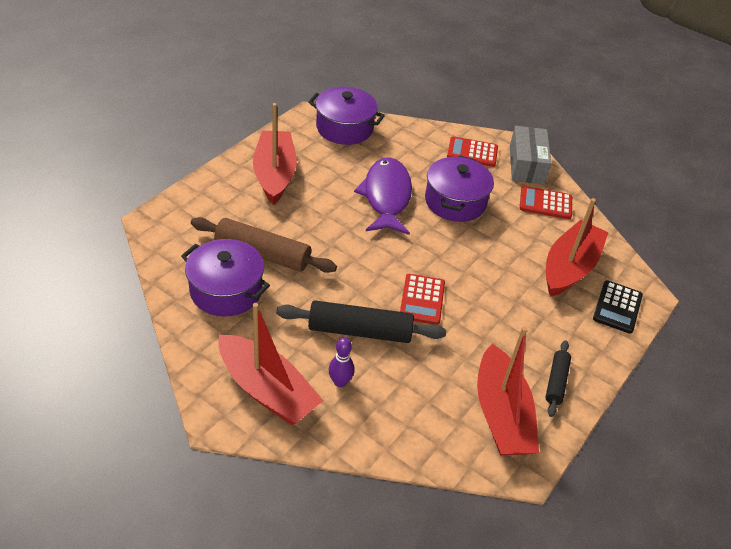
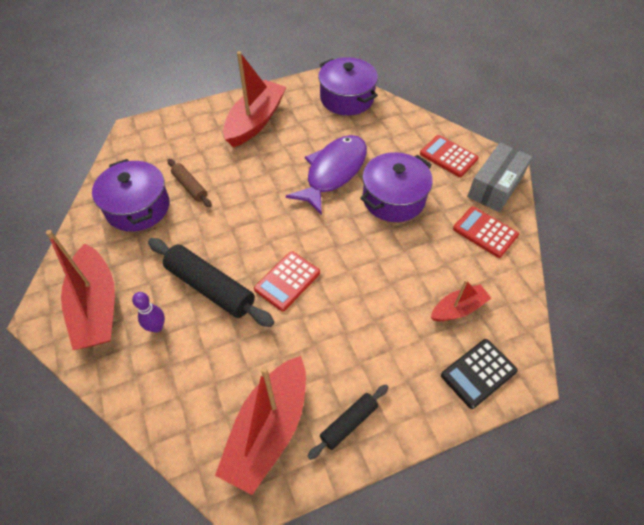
camera: 35 degrees right, 10 degrees up
(262, 254) = (190, 187): brown rolling pin -> brown rolling pin, size x0.56
(569, 268) = (458, 309): red boat -> red boat, size x0.55

